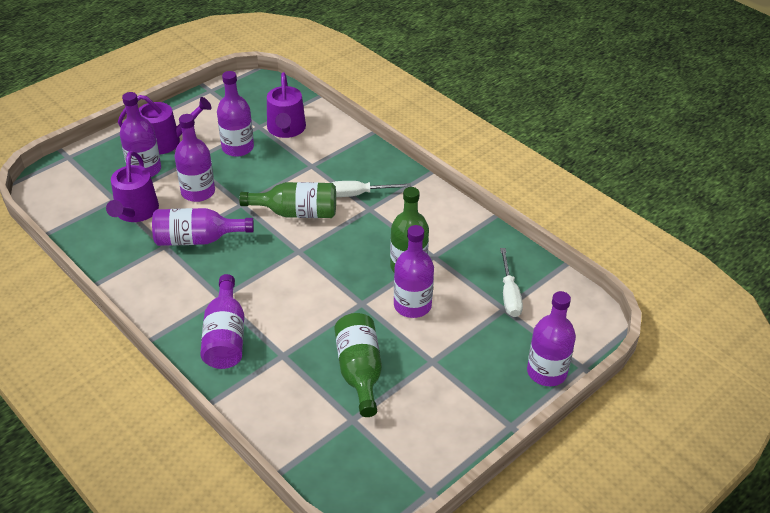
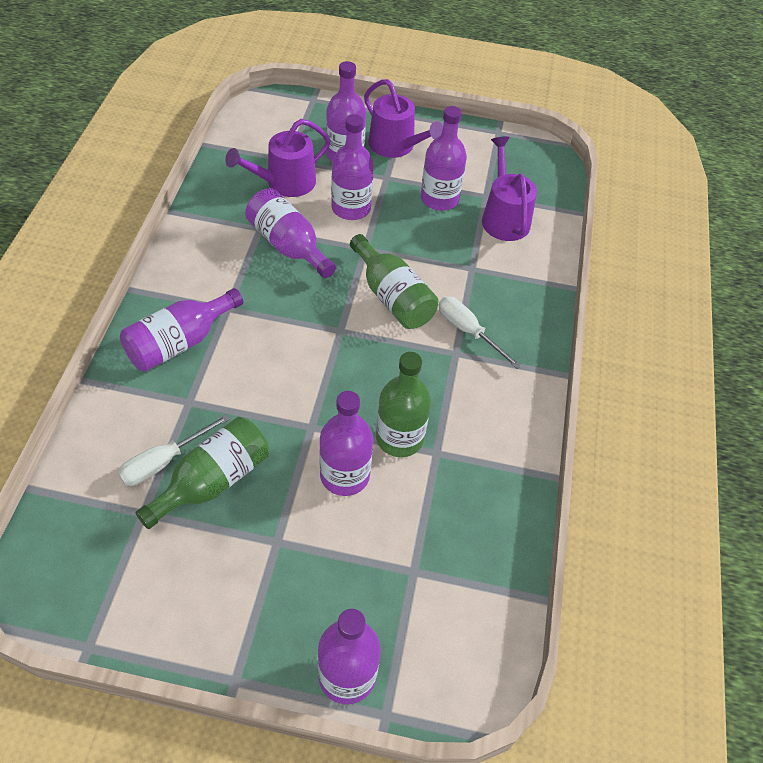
camera: 50 degrees right, 10 degrees up
(286, 129) = (504, 218): purple watering can -> purple watering can turned 120 degrees clockwise
(509, 294) = (440, 564): white screwdriver -> white screwdriver (164, 461)

